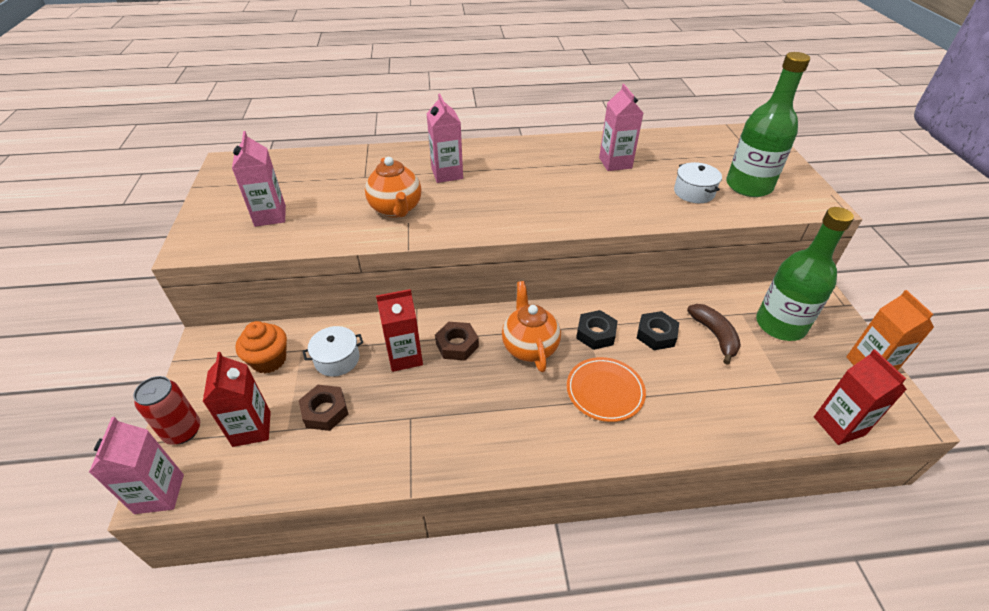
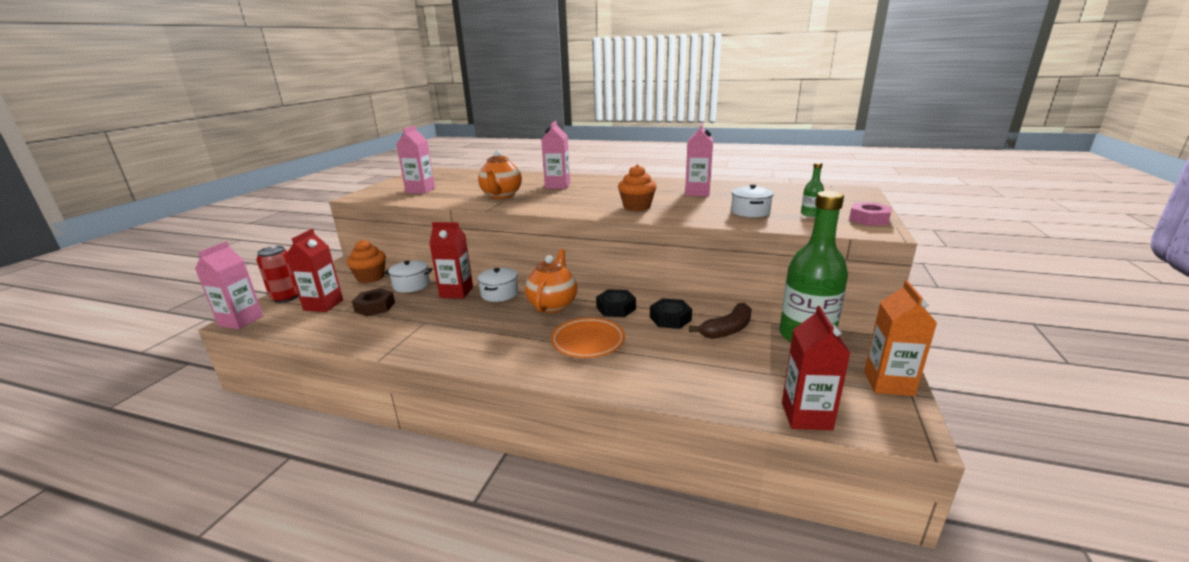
camera: 25 degrees right, 20 degrees down
(457, 345) = (499, 293): brown nut -> white pot
(576, 204) = (637, 207): none -> orange cupcake
(714, 335) = (727, 329): brown banana -> brown banana turned 45 degrees clockwise
(748, 186) = (810, 214): green bottle -> green bottle, size x0.41
(802, 186) = (869, 219): none -> pink nut

